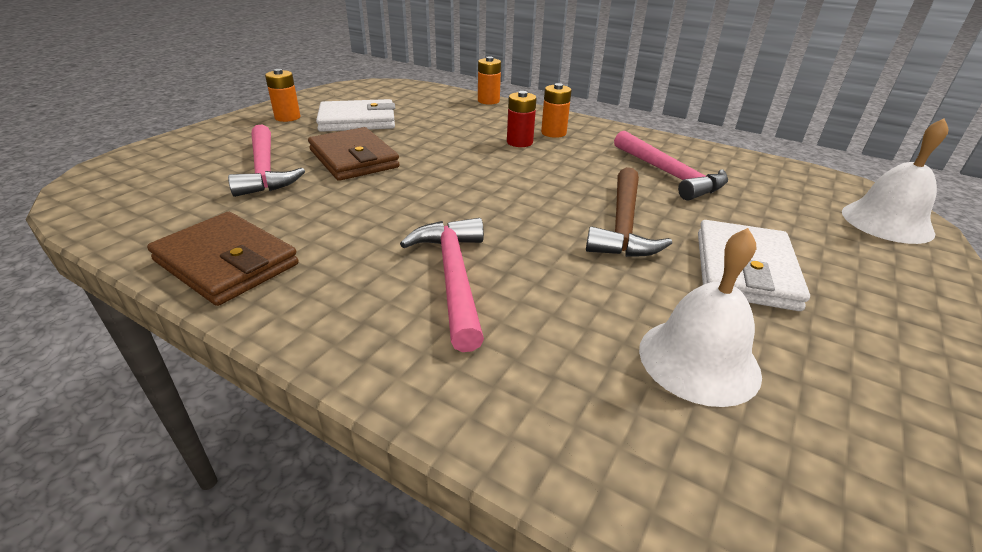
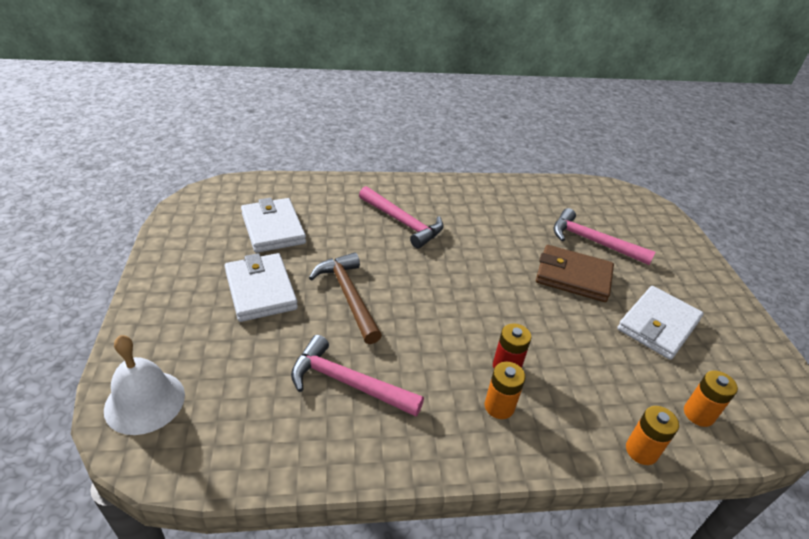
camera: 140 degrees right, 5 degrees up
(226, 263) = (497, 191): brown wallet -> none
(287, 117) = (701, 299): orange battery -> orange battery (698, 414)
(699, 360) = (273, 228): white bell -> white wallet

